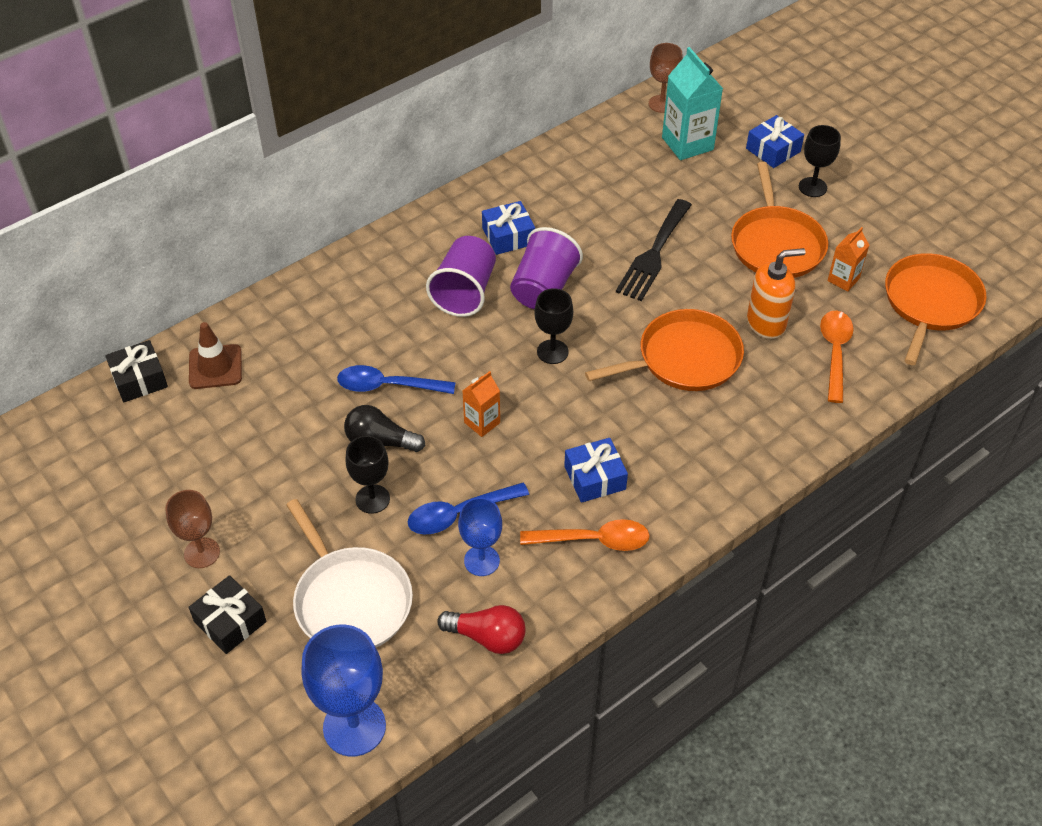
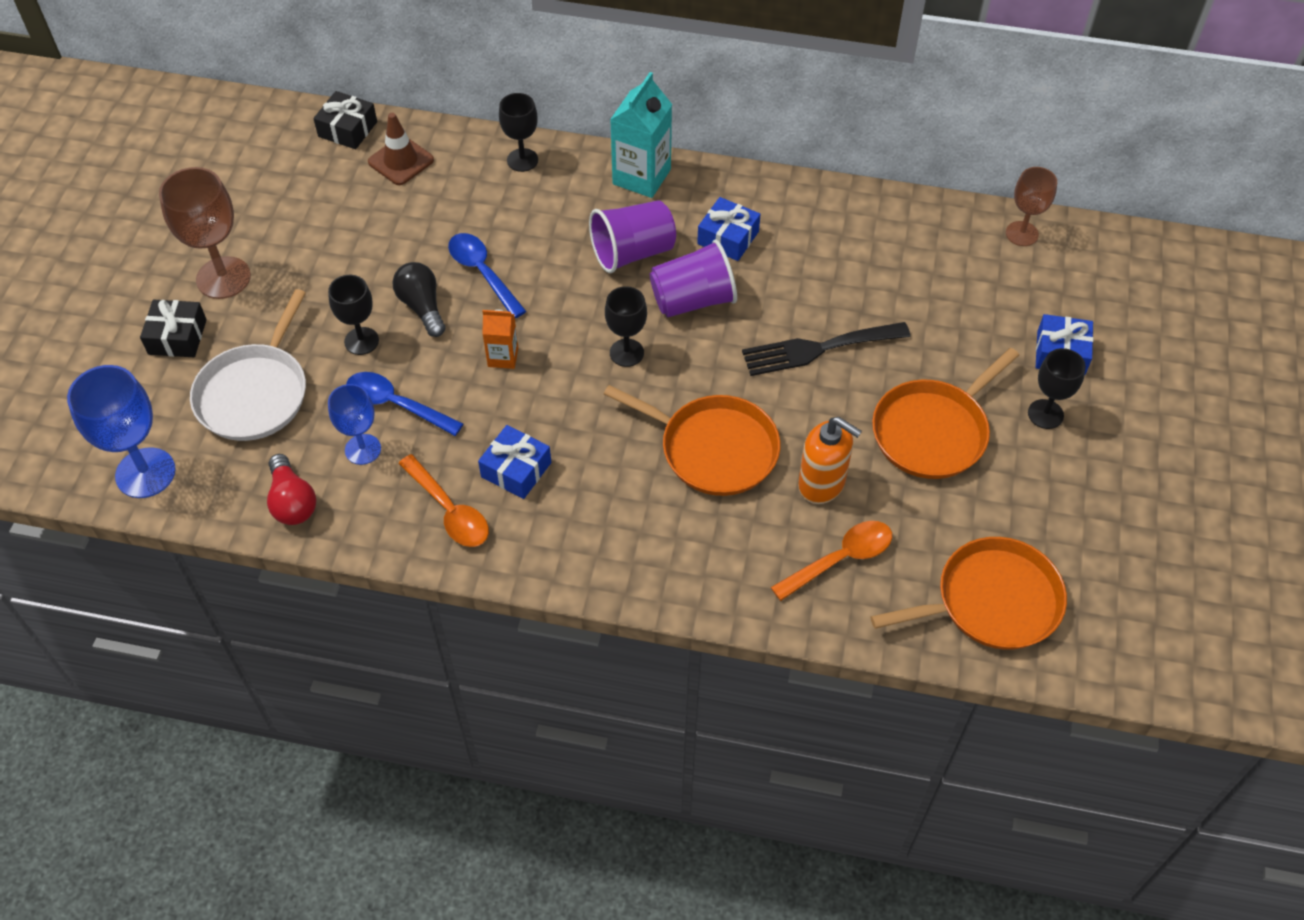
camera: 50 degrees right, 5 degrees up
(202, 553) = (223, 278): brown goblet -> brown goblet, size x1.61
(303, 297) = (522, 160): none -> black goblet
(687, 144) = (990, 285): turquoise carton -> turquoise carton (641, 177)
(843, 279) = (945, 511): orange carton -> none

